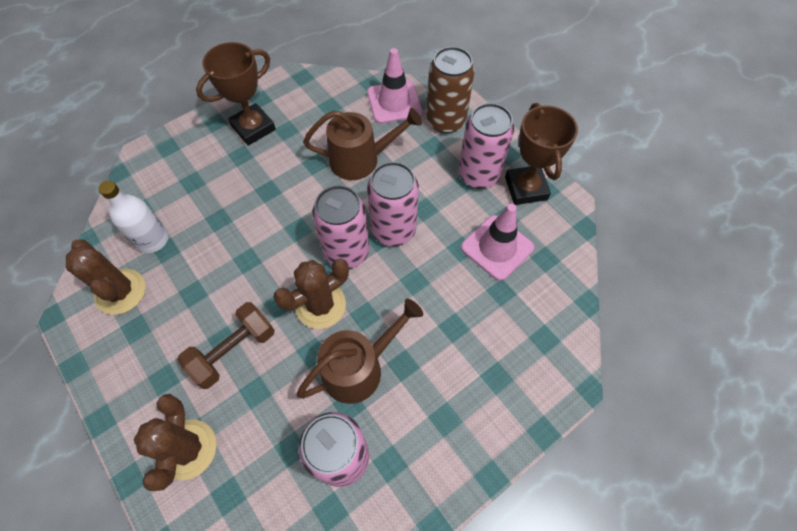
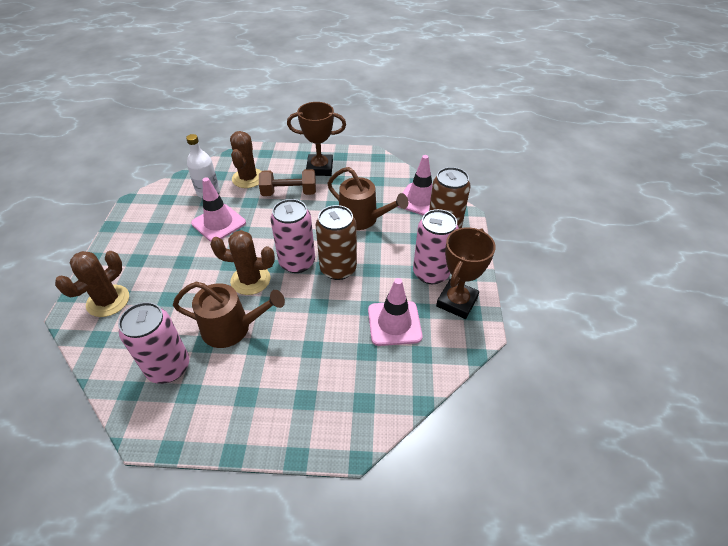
camera: 40 degrees right, 15 degrees down
(120, 292) = (167, 206): brown cactus -> brown cactus (248, 178)
(211, 268) = (218, 223): none -> pink traffic cone
(233, 351) = (182, 270): brown dumbbell -> brown dumbbell (289, 193)
(393, 230) = (338, 269): pink can -> brown can

